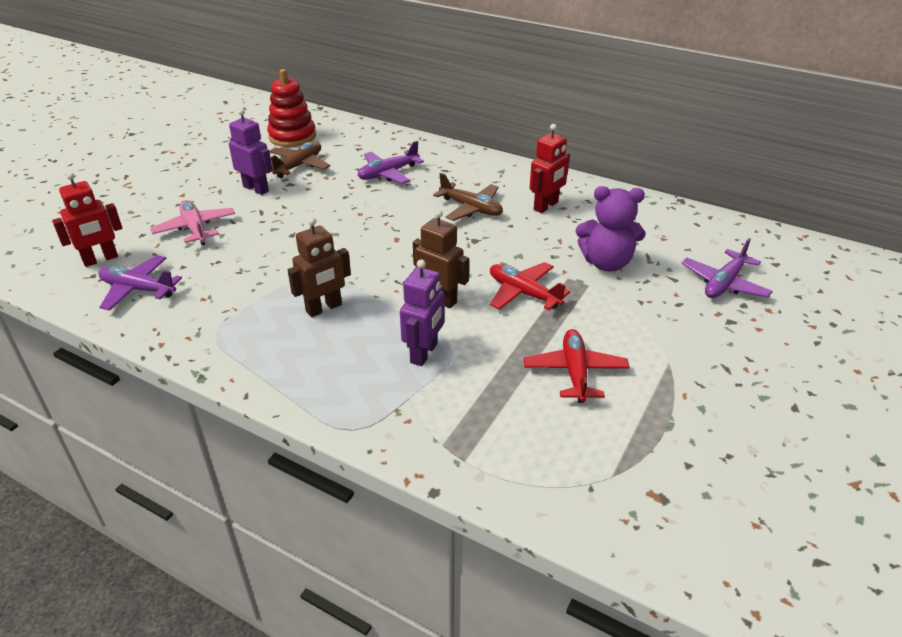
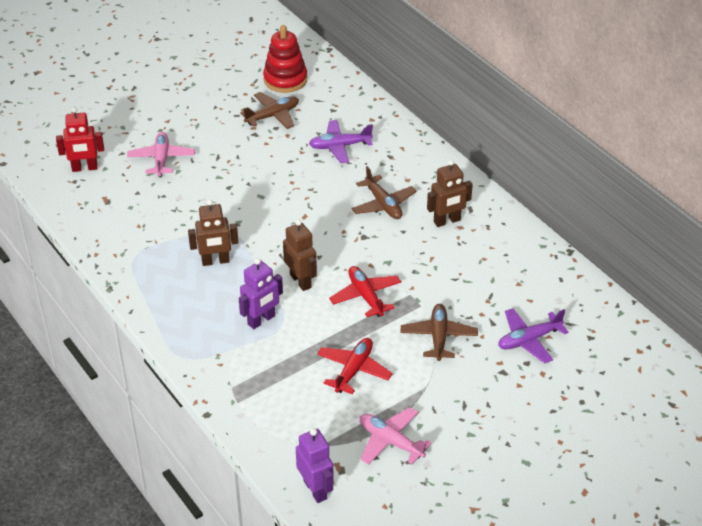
camera: 25 degrees right, 5 degrees up
(138, 289) = (99, 204): purple plane -> none
(256, 189) = (226, 131): purple robot -> purple robot (315, 489)
(546, 206) = (447, 221): red robot -> brown robot
(606, 263) = (451, 291): purple teddy bear -> none
(634, 309) = (438, 337): none -> brown plane
(688, 439) = (390, 441): none -> pink plane

